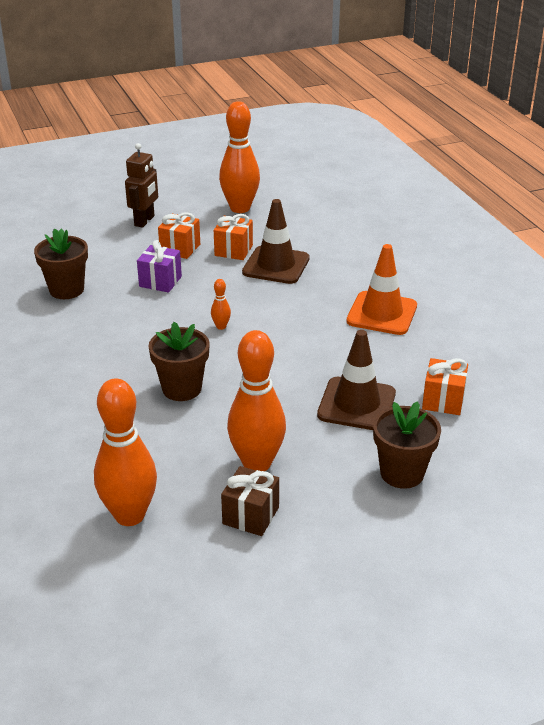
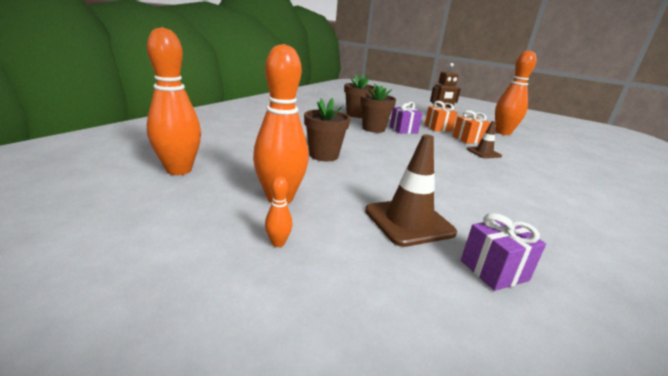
camera: 50 degrees right, 10 degrees down
(221, 326) = (398, 152): orange bowling pin -> orange bowling pin (278, 243)
(251, 515) = (213, 213): brown gift -> none
(276, 265) = (483, 153): brown traffic cone -> brown traffic cone, size x0.58
(382, 313) = (527, 201): orange traffic cone -> none
(402, 473) = (354, 279): brown flower pot -> brown flower pot (373, 129)
(443, 400) = (494, 270): orange gift -> purple gift

